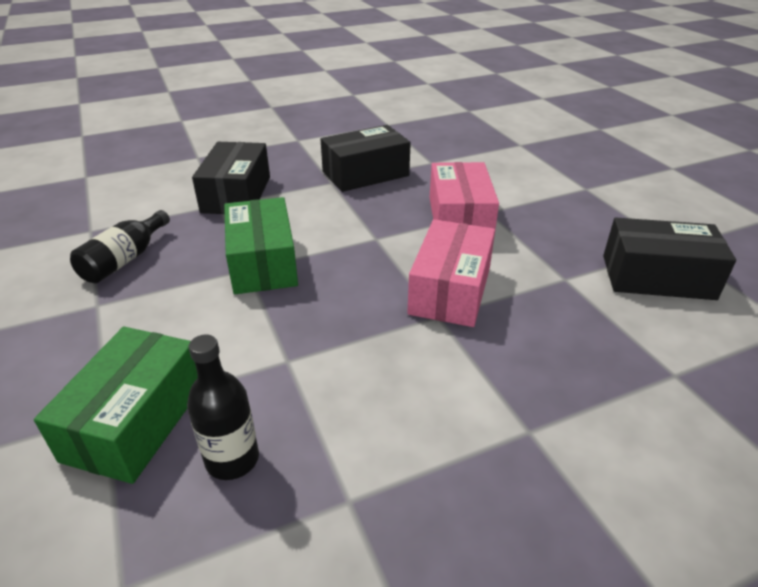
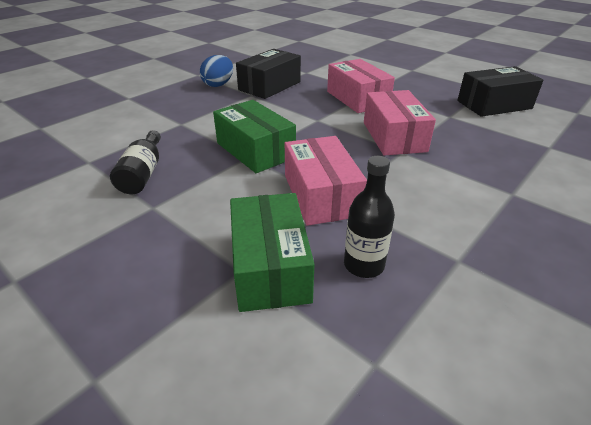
camera: 25 degrees left, 0 degrees up
(236, 194) = (188, 115): black box -> none
(276, 347) = (321, 195): none -> pink box
(307, 159) = (218, 84): none -> blue egg

